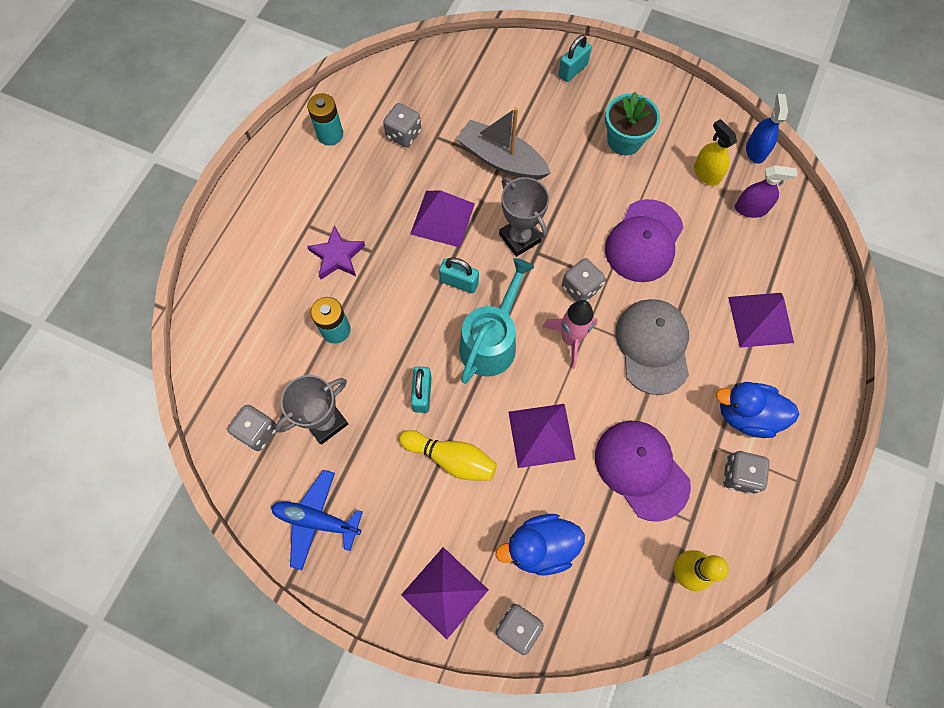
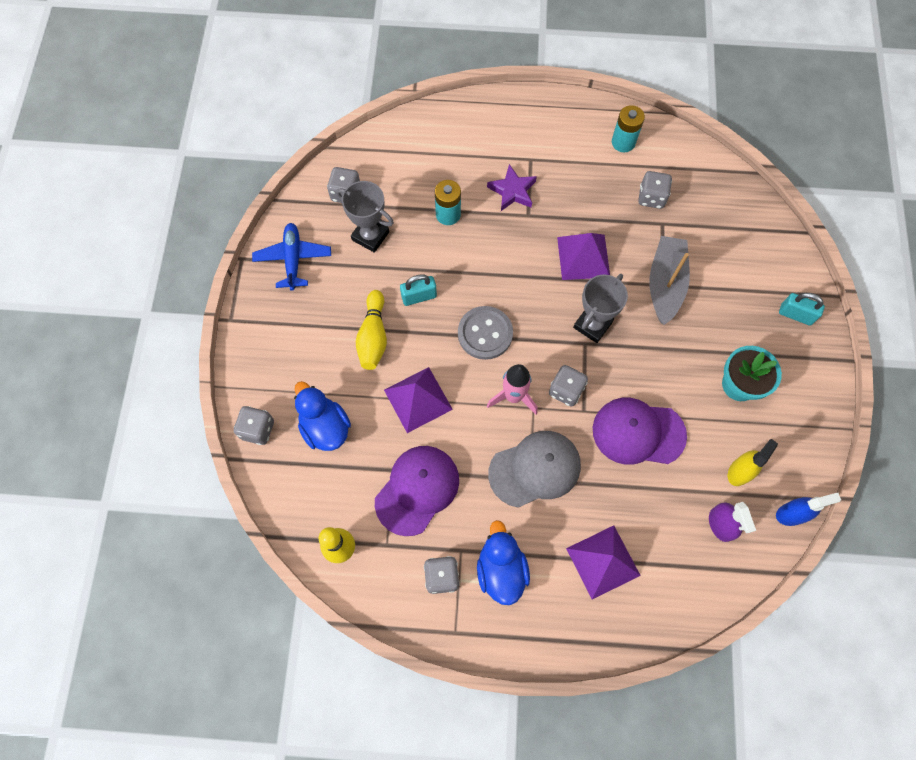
camera: 70 degrees right, 0 degrees up
(444, 592) = (268, 367): purple pyramid -> none
(459, 282) = (529, 290): turquoise padlock -> none
(491, 342) = (485, 333): turquoise watering can -> grey button

